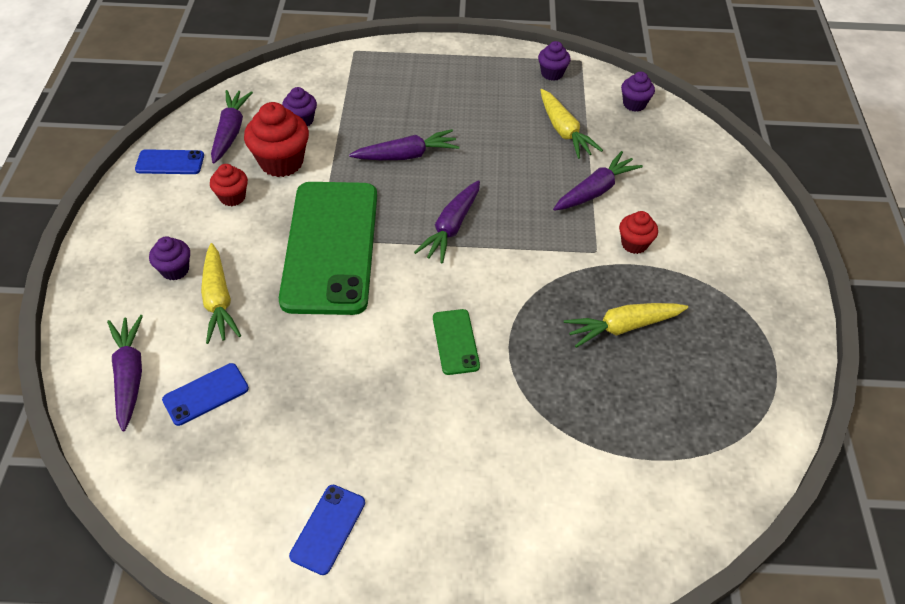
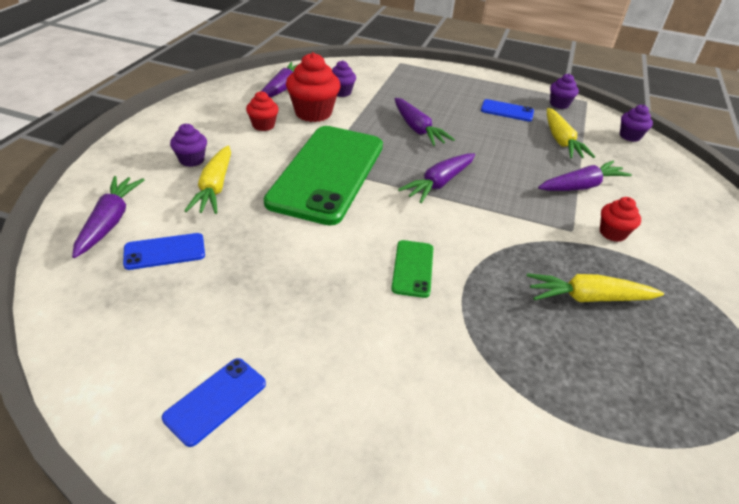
camera: 15 degrees right, 10 degrees down
(170, 162) = (227, 96): blue phone -> blue phone (507, 111)
(406, 155) = (417, 129): purple carrot -> purple carrot turned 60 degrees clockwise

